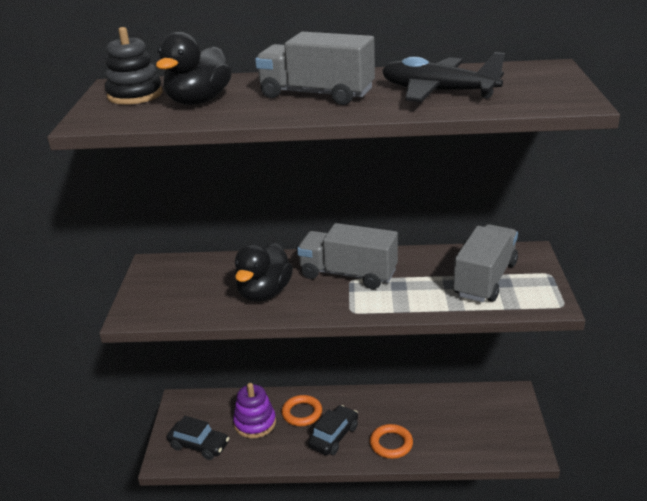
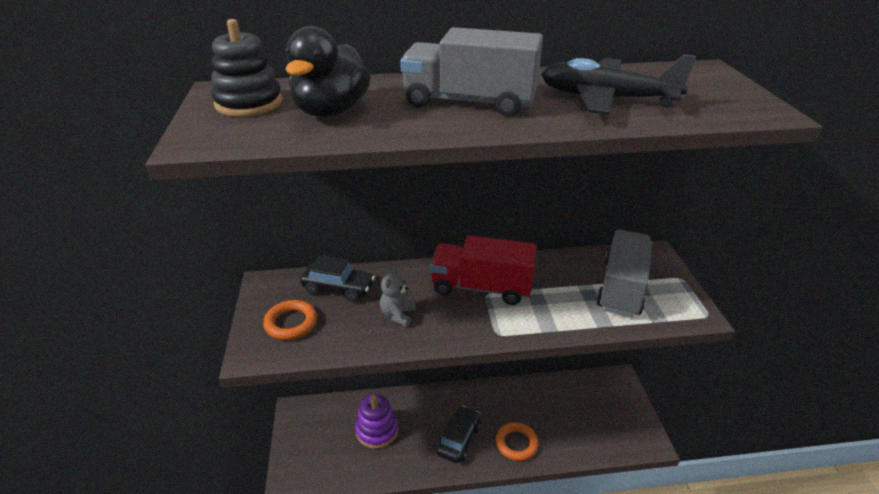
camera: 10 degrees left, 5 degrees up
(199, 445) = (323, 461): black car -> black car (338, 288)
(264, 293) = (398, 315): black duck -> grey teddy bear
(302, 413) = (422, 415): orange ring -> orange ring (291, 323)
(348, 274) = (481, 287): grey truck -> red truck

